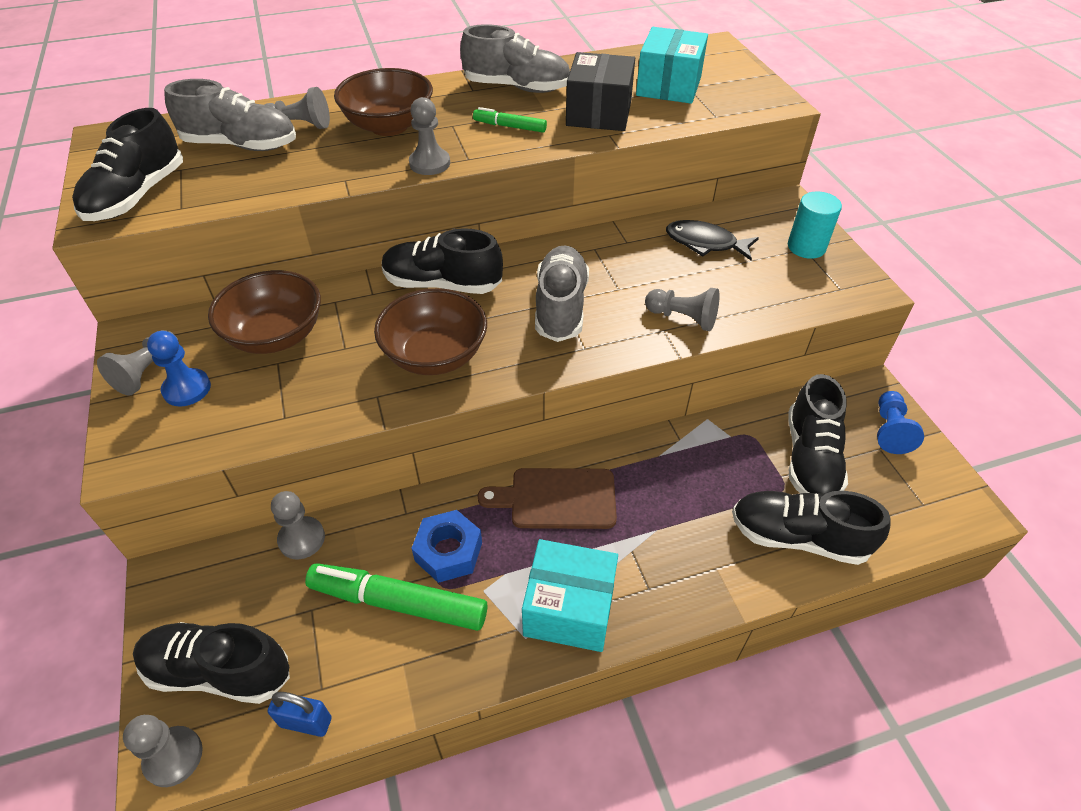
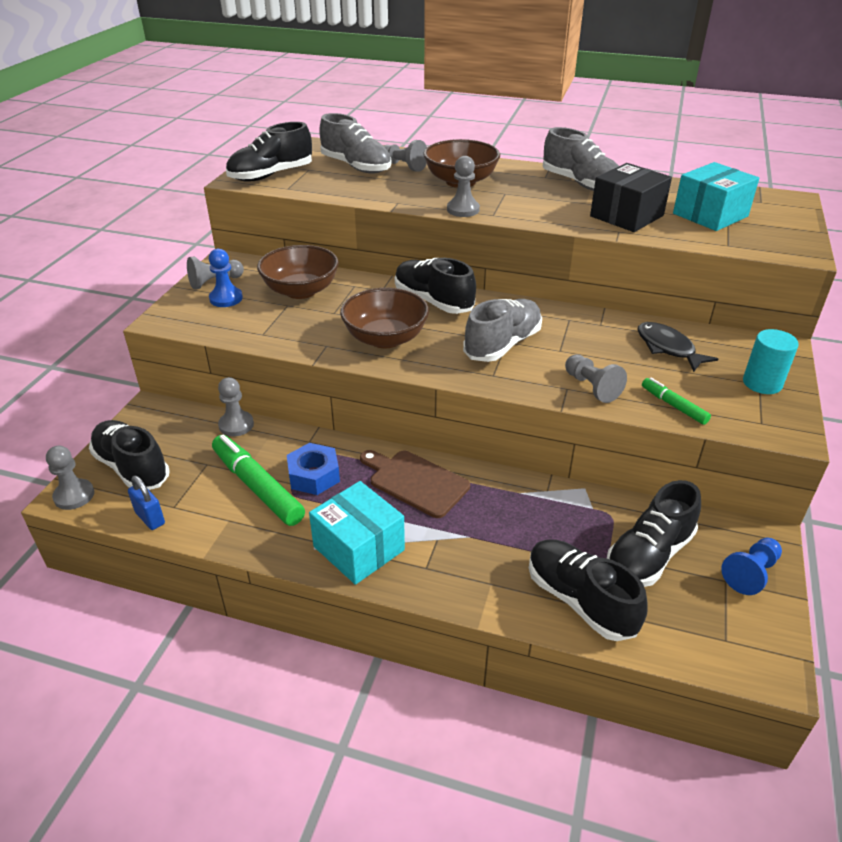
camera: 35 degrees right, 10 degrees down
(509, 126) = (546, 205): green marker -> green marker (673, 405)

